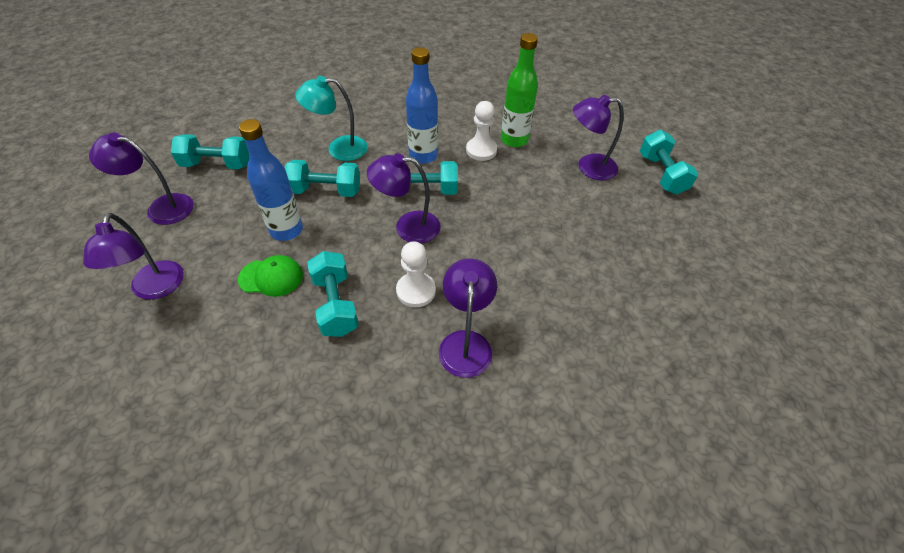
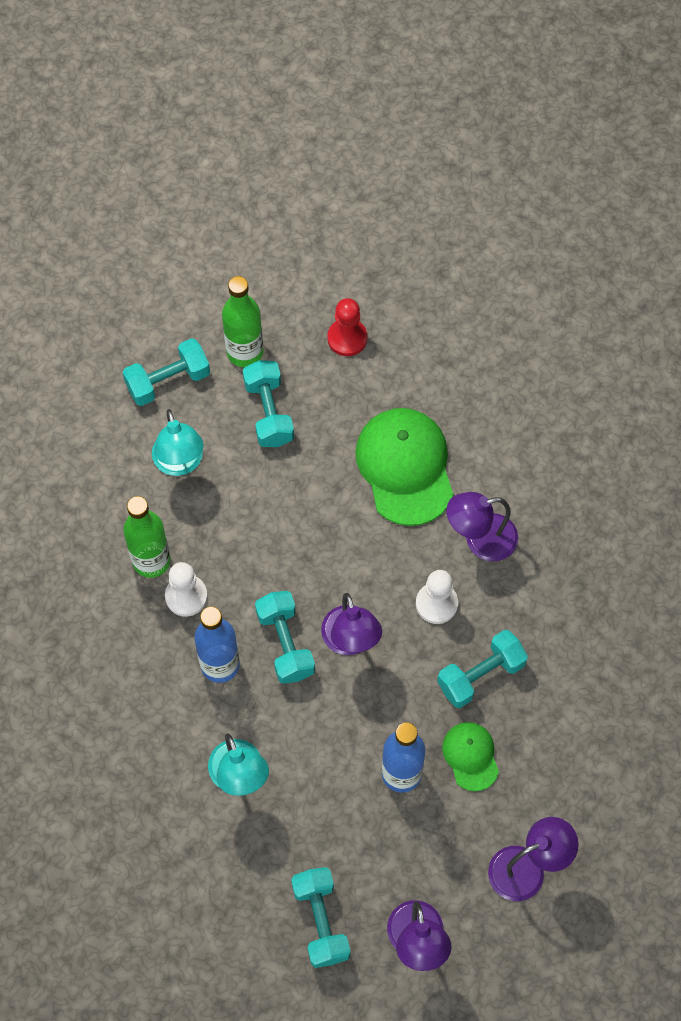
camera: 105 degrees left, 15 degrees up
(325, 191) = (323, 759): turquoise dumbbell -> turquoise dumbbell (269, 412)
(557, 303) = (405, 467): none -> green cap
(588, 167) = (180, 463): purple lamp -> turquoise lamp
(687, 222) = (245, 352): none -> green bottle
(702, 294) = (347, 338): none -> red pawn

